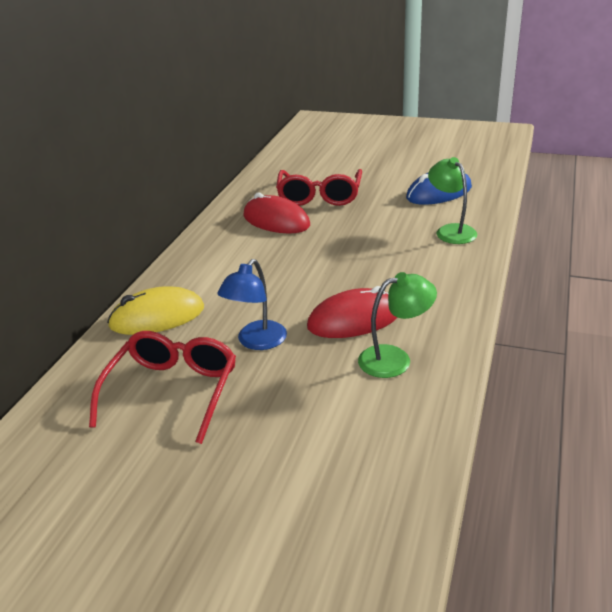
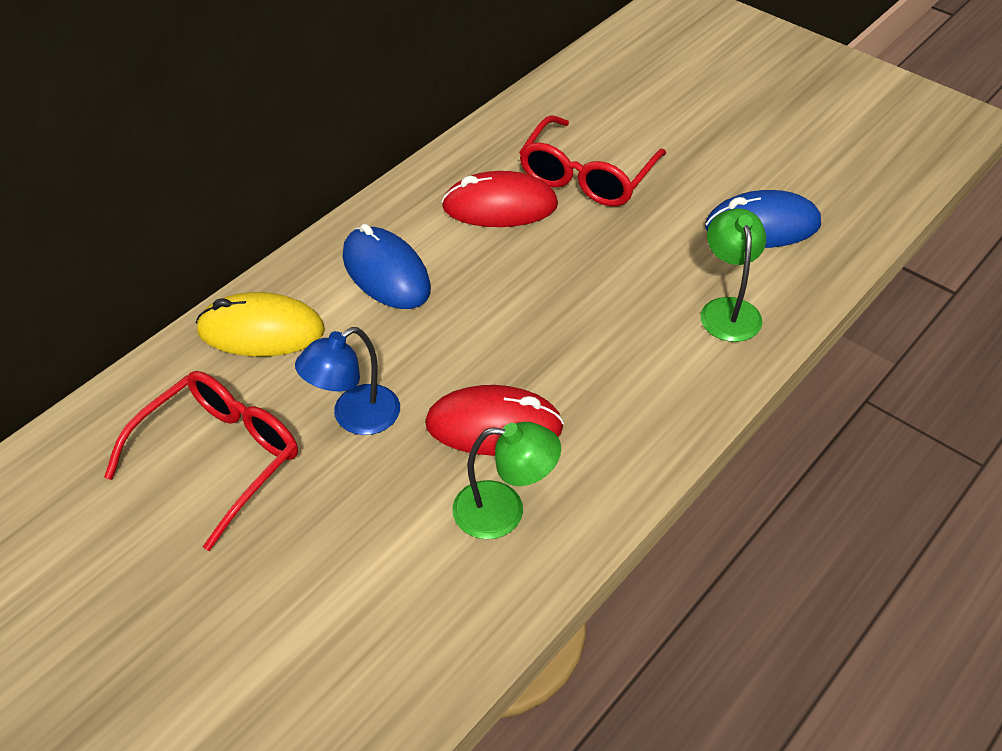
camera: 20 degrees right, 15 degrees up
(225, 267) = (386, 273): none -> blue mouse
(276, 221) = (500, 206): red mouse -> red mouse turned 60 degrees counterclockwise

